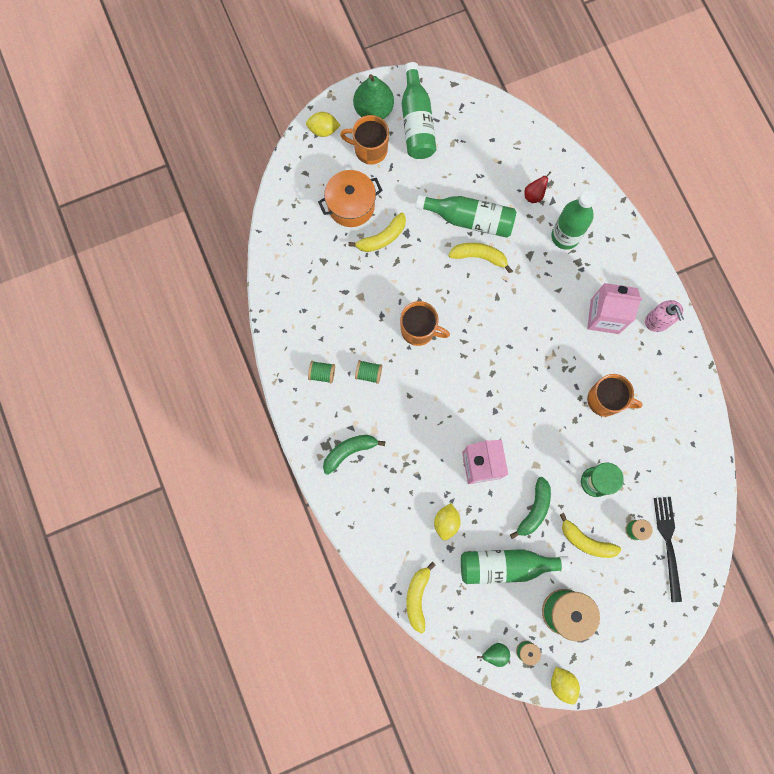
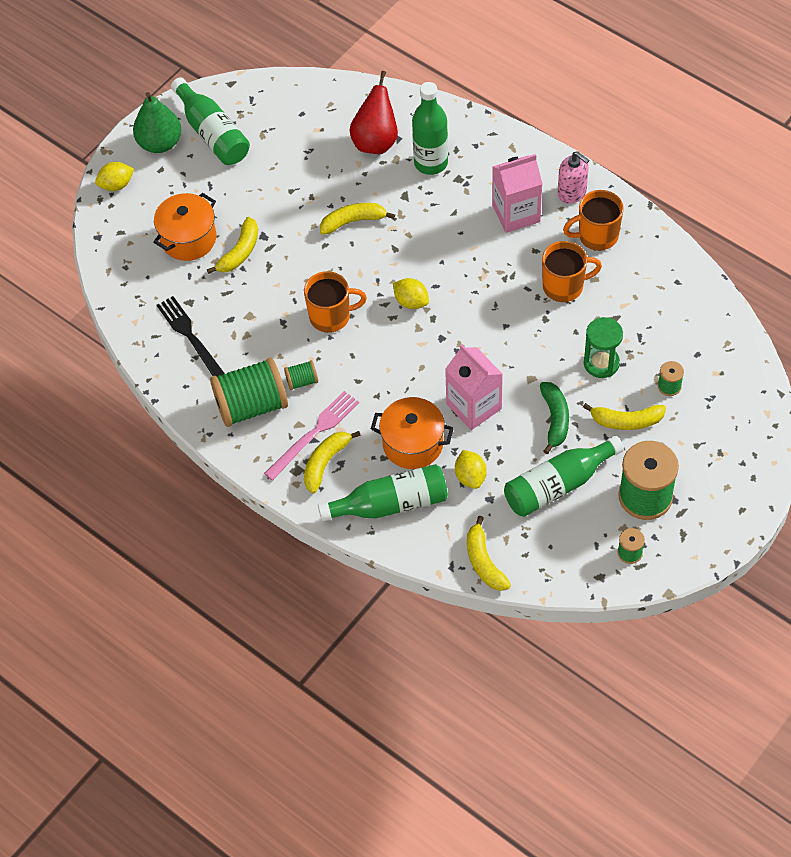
camera: 25 degrees left, 20 degrees down
(322, 374) = (251, 405): green spool -> green spool, size x2.21
(349, 451) = (325, 463): green banana -> yellow banana
(354, 422) = (314, 433): none -> pink fork
(369, 149) = (177, 180): orange mug -> orange mug (596, 236)
(420, 471) = (413, 444): none -> orange pot
(470, 219) = (322, 193): green bottle -> green bottle (390, 504)
(495, 653) = (599, 572): green pear -> none
(534, 195) = (375, 141): red pear -> red pear, size x1.99
(562, 683) = (686, 563): yellow lemon -> yellow lemon (411, 302)
(668, 544) = (711, 382): black fork -> black fork (191, 338)

